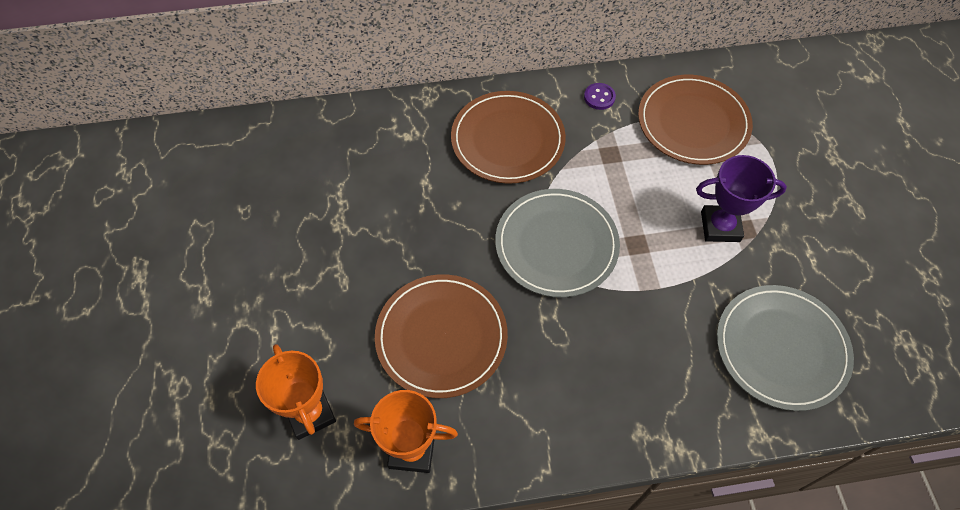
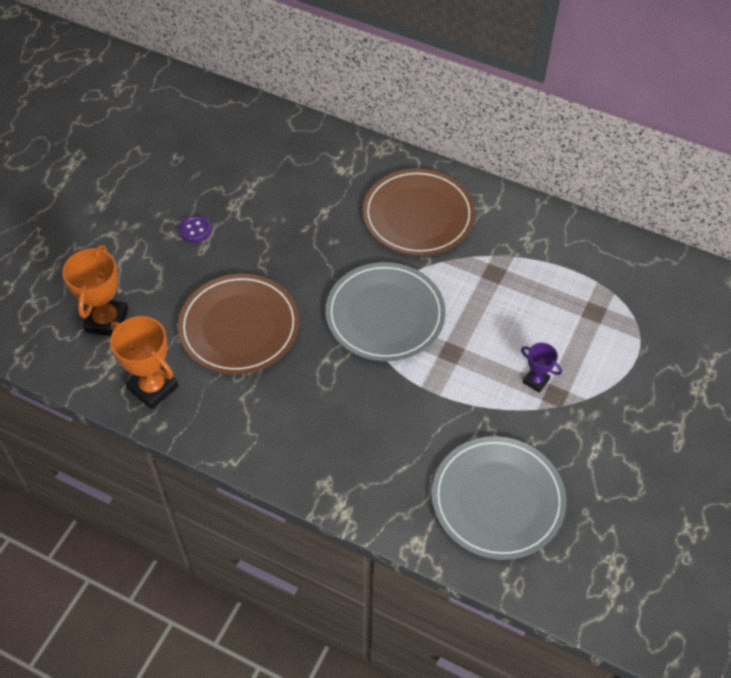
camera: 35 degrees right, 5 degrees down
(599, 97) = (527, 224): purple button -> purple button (195, 230)
(693, 122) = (592, 288): brown plate -> none
(720, 226) = (536, 381): purple trophy -> purple trophy, size x0.55

